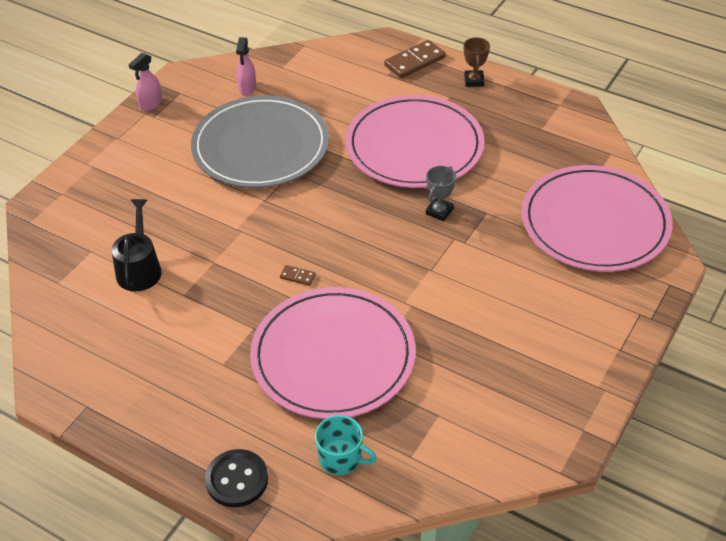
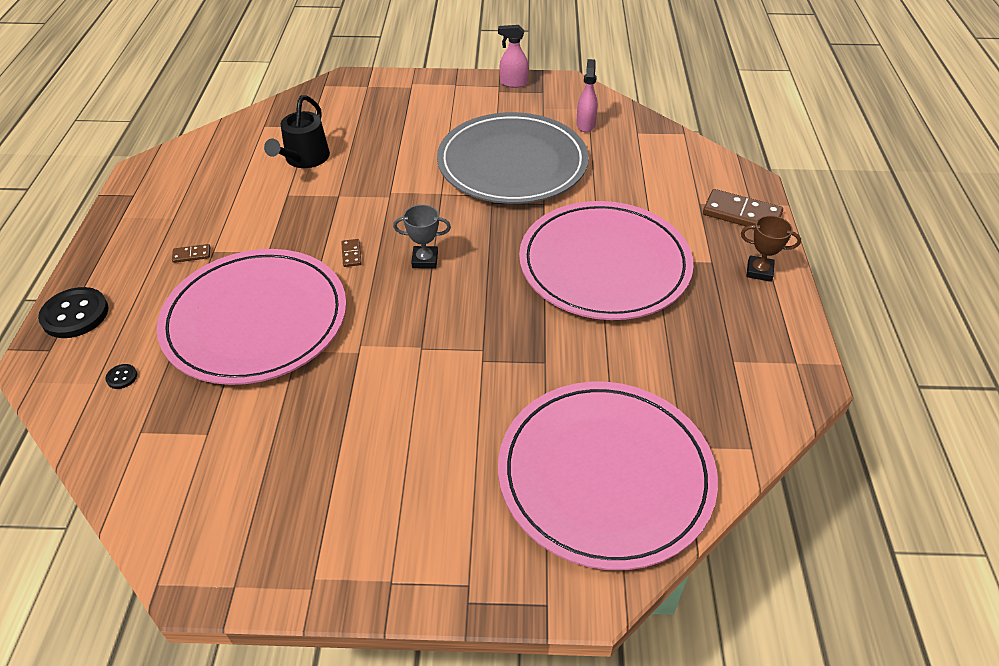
camera: 60 degrees right, 0 degrees up
(139, 269) = (304, 159): black watering can -> black watering can turned 135 degrees clockwise
(216, 380) = (192, 255): none -> brown domino
(247, 88) = (585, 124): pink spray bottle -> pink spray bottle turned 120 degrees clockwise
(341, 458) = (122, 377): turquoise mug -> black button
(439, 211) = (516, 321): grey trophy -> grey trophy (425, 260)
(474, 81) = (759, 271): brown trophy -> brown trophy turned 45 degrees clockwise

